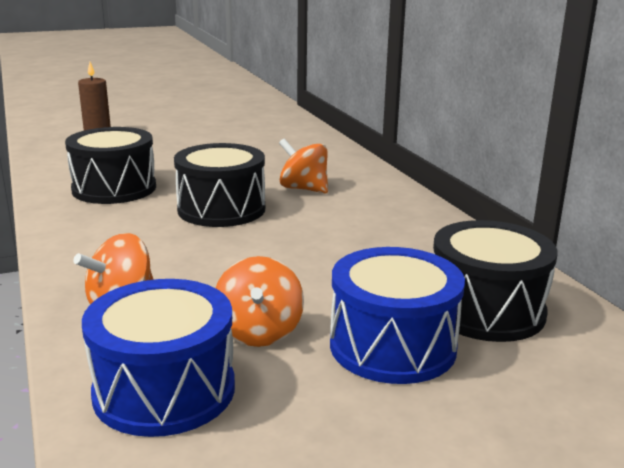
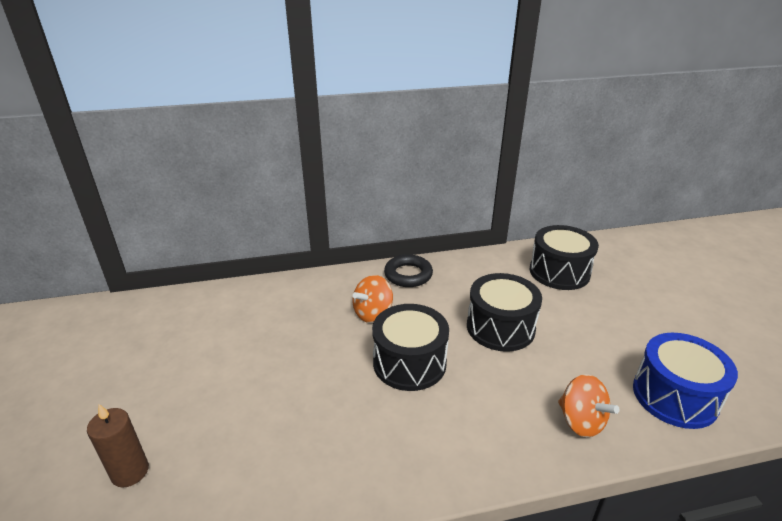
camera: 80 degrees left, 10 degrees up
(114, 188) = (340, 440): black drum -> black drum (500, 327)
(259, 332) = (602, 354): orange spinning top -> none
(392, 346) = (603, 308): blue drum -> none
(396, 202) = (408, 275): none -> black ring

